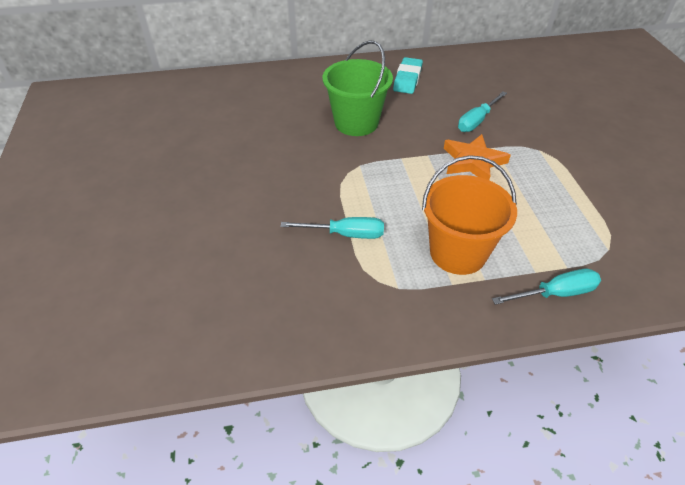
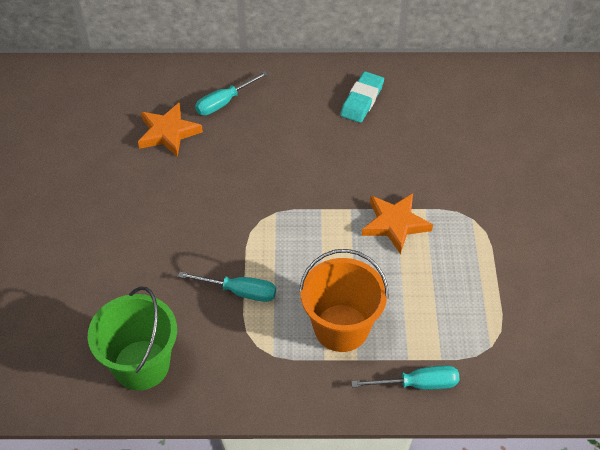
camera: 10 degrees right, 5 degrees up
(243, 118) = (168, 133): none -> orange star
(356, 123) = (287, 156): green bucket -> green bucket (141, 365)
(477, 121) = (419, 171): turquoise screwdriver -> turquoise screwdriver (224, 102)

